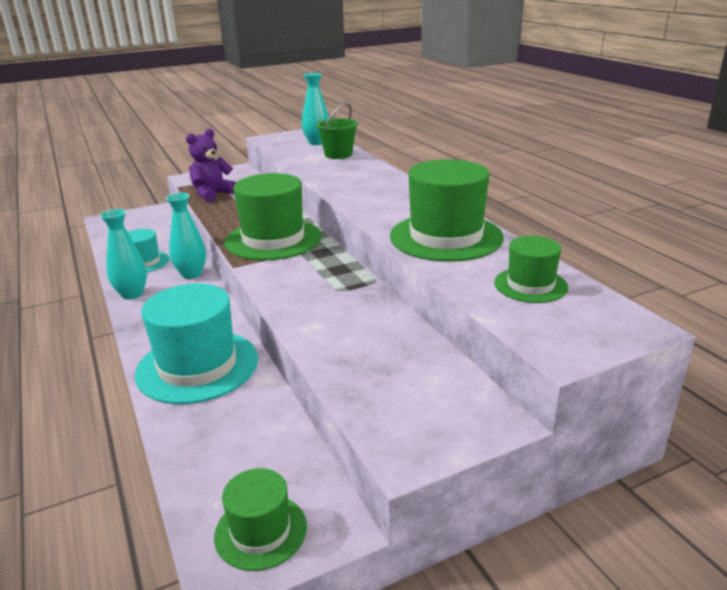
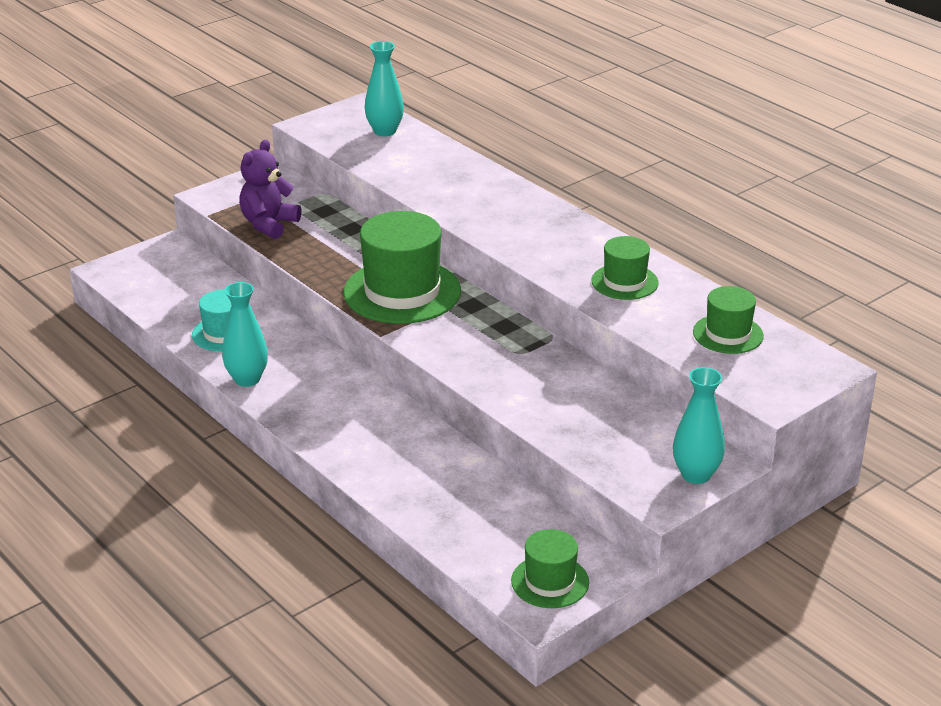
camera: 15 degrees left, 5 degrees up
(191, 274) = (300, 344): turquoise vase -> turquoise vase (696, 475)
(197, 366) = (393, 454): turquoise hat -> none
(338, 154) = (429, 154): green bucket -> none
(446, 237) = (624, 282): green hat -> green hat, size x0.55

